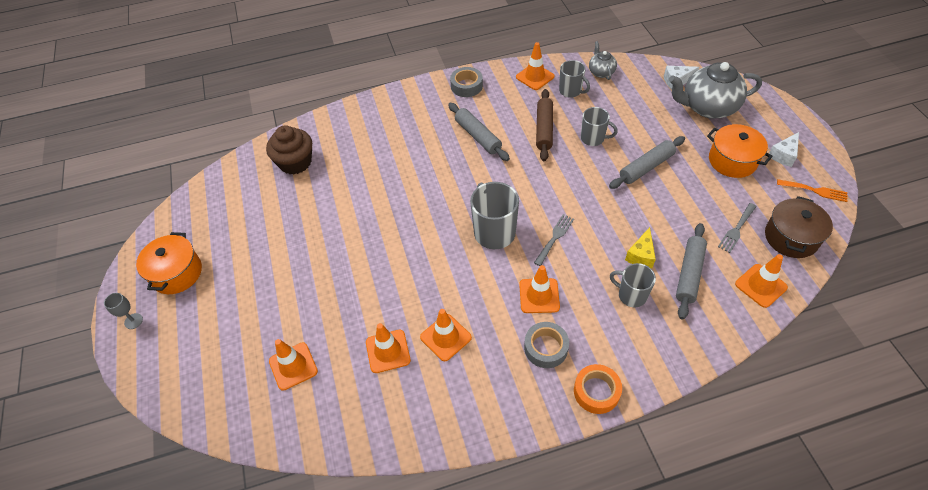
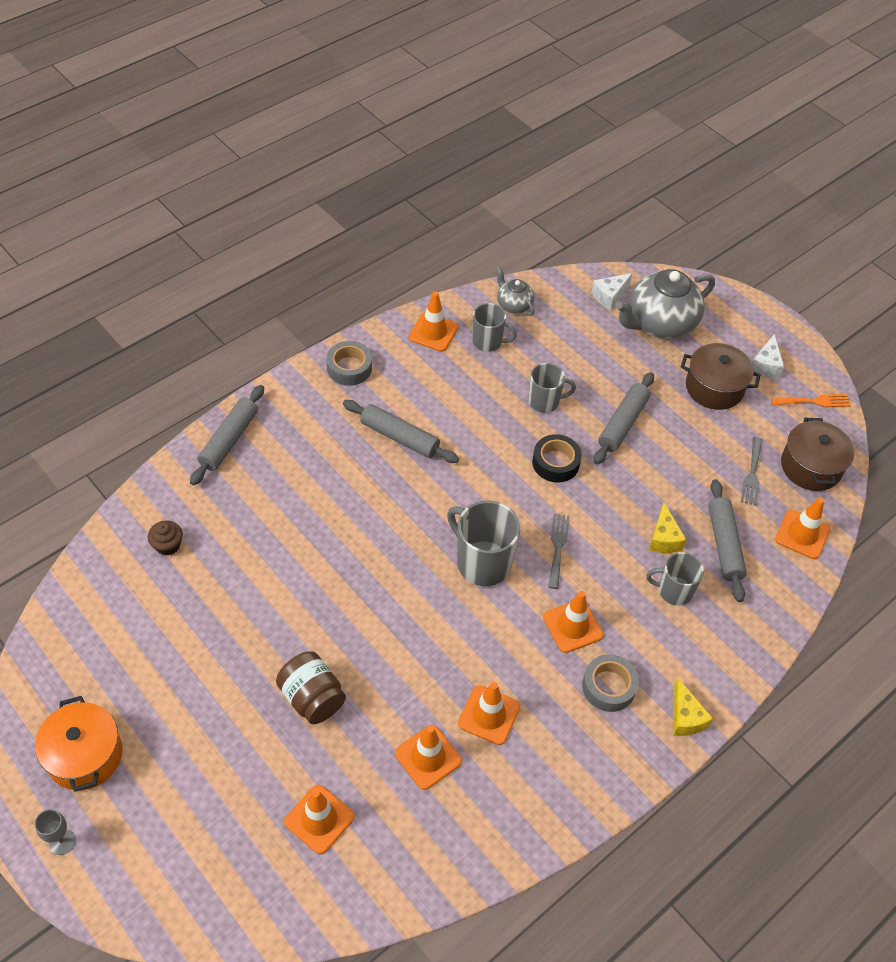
camera: 30 degrees left, 0 degrees up
(295, 162) = (167, 545): brown cupcake -> brown cupcake, size x0.53
(332, 285) = (312, 698): none -> brown jar
(367, 110) = (229, 440): none -> grey rolling pin
(544, 129) = (479, 405): brown rolling pin -> none
(581, 181) = (555, 463): none -> black tape
(596, 391) = (685, 717): orange tape -> yellow cheese
(732, 161) = (714, 388): orange pot -> brown pot

